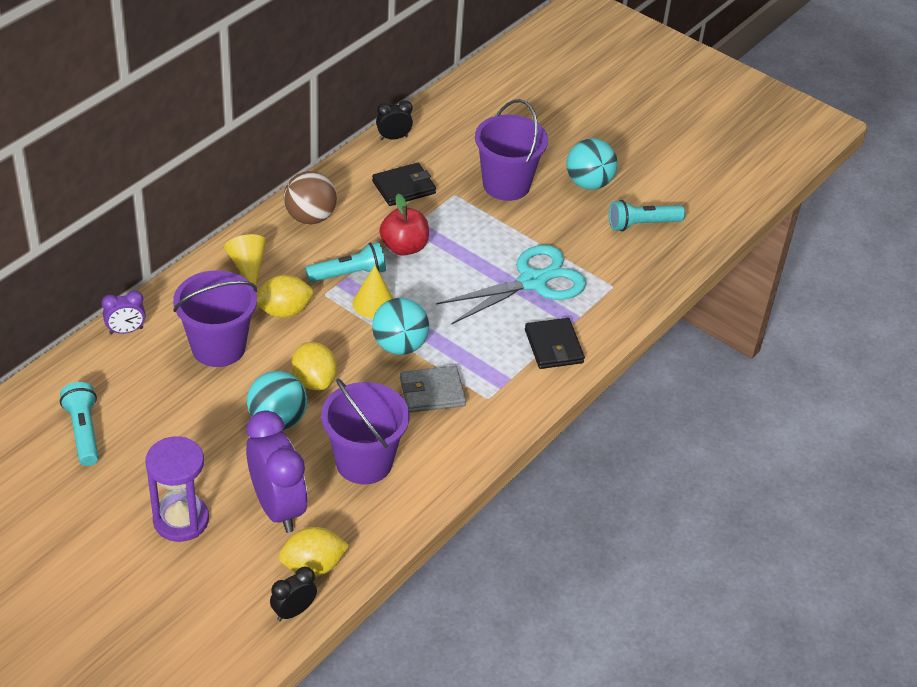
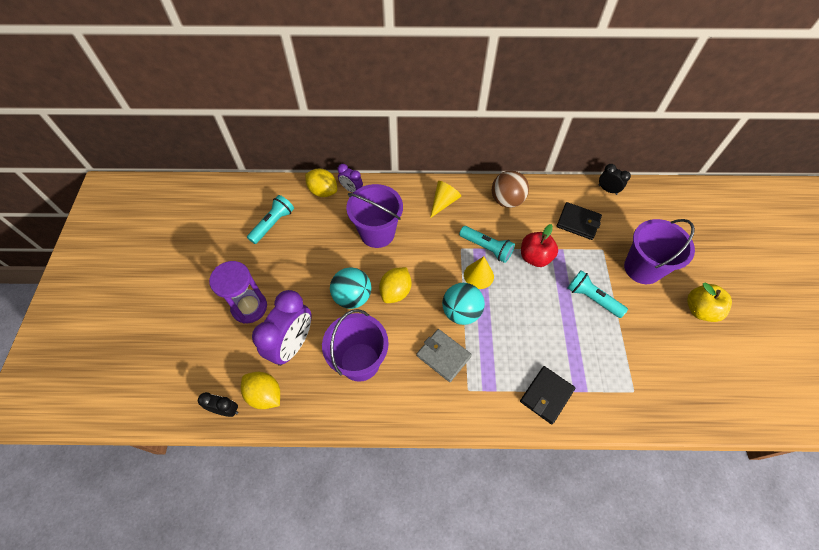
camera: 55 degrees right, 15 degrees up
(284, 311) = (430, 240): yellow lemon -> yellow lemon (323, 191)
(532, 282) = (584, 342): turquoise scissors -> none
(589, 183) = (700, 310): turquoise ball -> yellow apple
(642, 224) = (706, 367): turquoise flashlight -> turquoise flashlight (592, 298)

